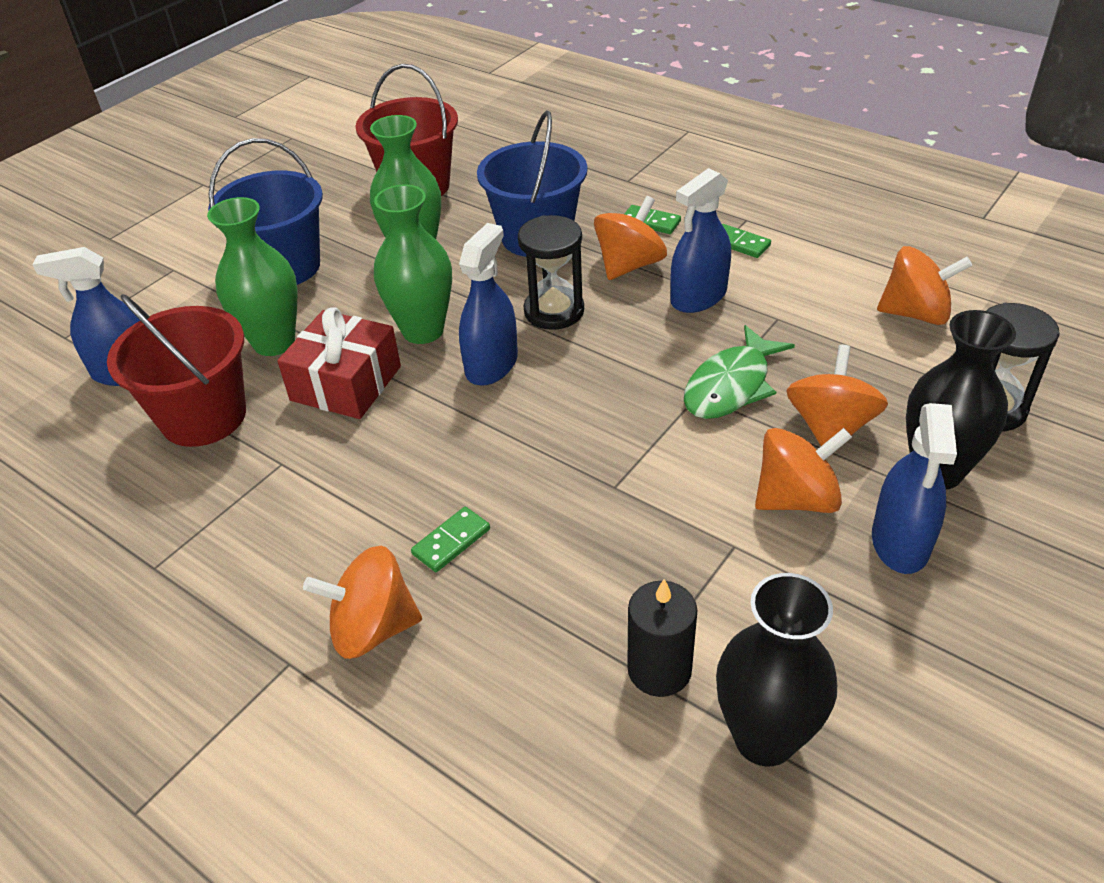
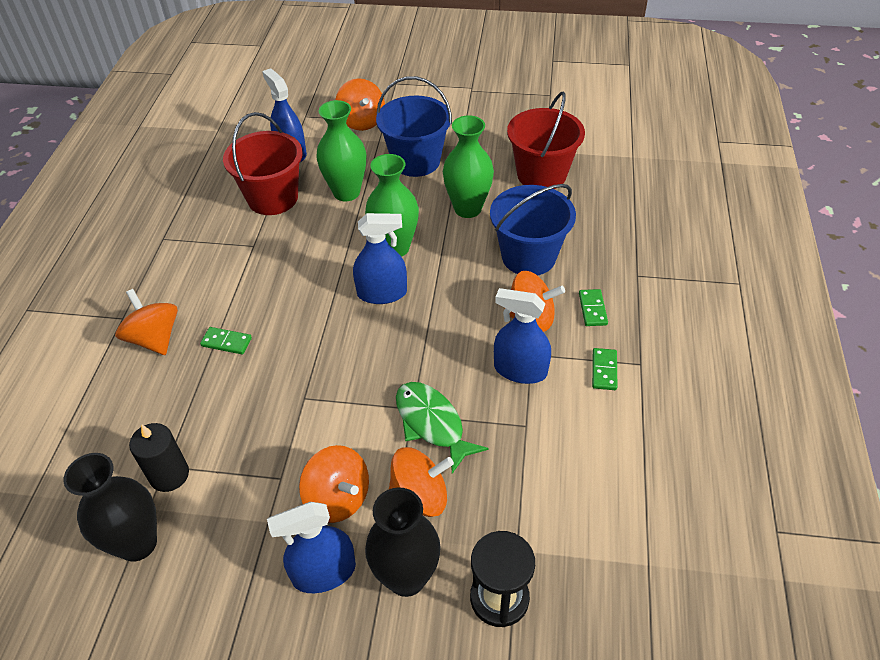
camera: 60 degrees right, 5 degrees up
(346, 383) = (329, 238): red gift -> none
(554, 311) = (453, 300): black hourglass -> none
(731, 386) = (432, 424): green fish -> green fish turned 45 degrees clockwise
(915, 313) = (590, 514): orange spinning top -> orange spinning top (362, 121)

